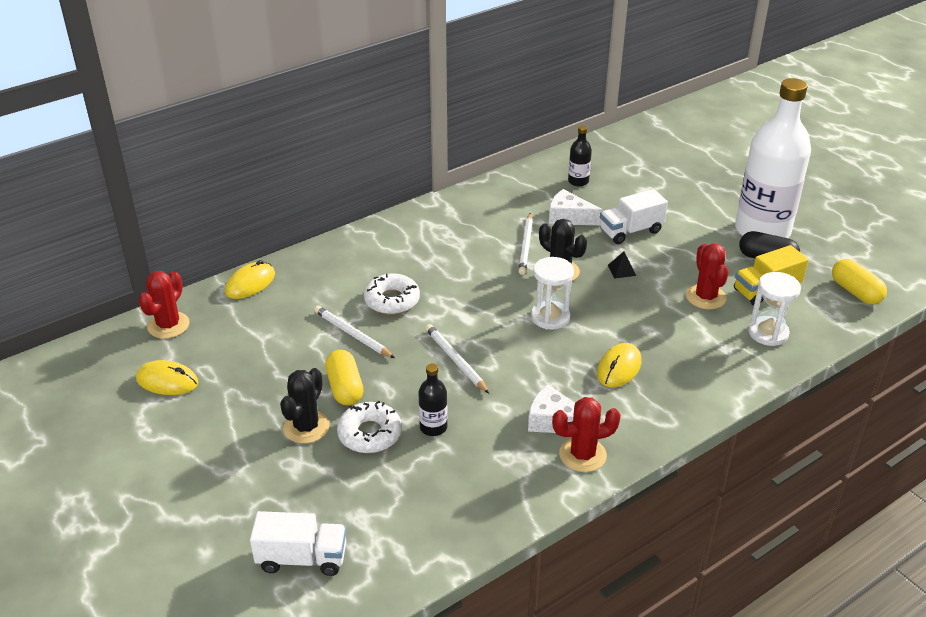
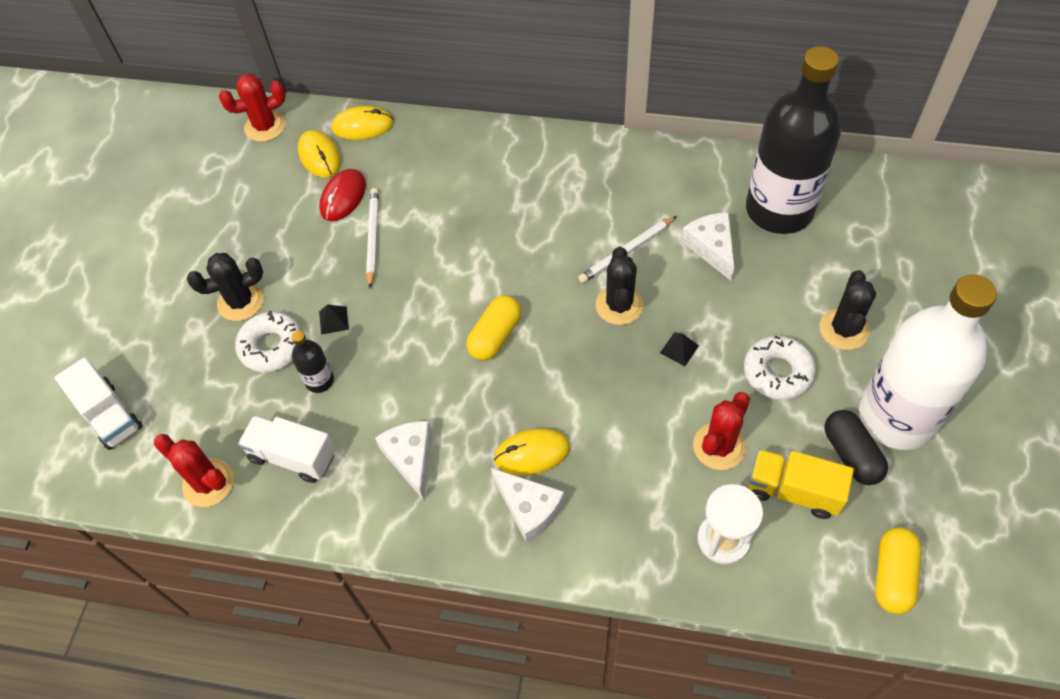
camera: 50 degrees right, 20 degrees up
(167, 381) = (207, 181): yellow mouse -> yellow mouse (319, 156)
(296, 327) = (343, 197): none -> red mouse
(345, 388) = (306, 287): yellow capsule -> yellow capsule (495, 336)
(392, 300) = (442, 226): white donut -> white donut (777, 372)
(393, 391) = (333, 320): none -> black pyramid
(456, 360) = (415, 329): white pencil -> none
(550, 317) = (545, 349): white hourglass -> none
(578, 181) = (779, 210): black bottle -> black bottle, size x2.48
(582, 455) = (390, 511): red cactus -> red cactus (208, 483)
(631, 231) = (751, 310): white truck -> white truck (293, 456)
(657, 393) = (529, 508): none -> white cheese
(686, 211) = (844, 329): none -> black cactus

